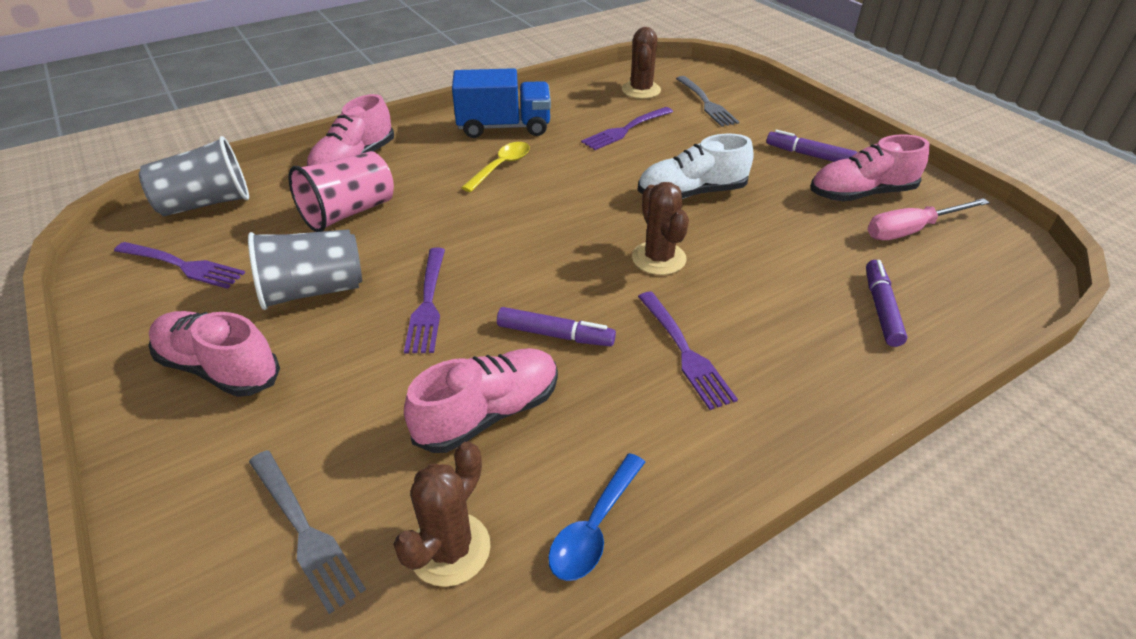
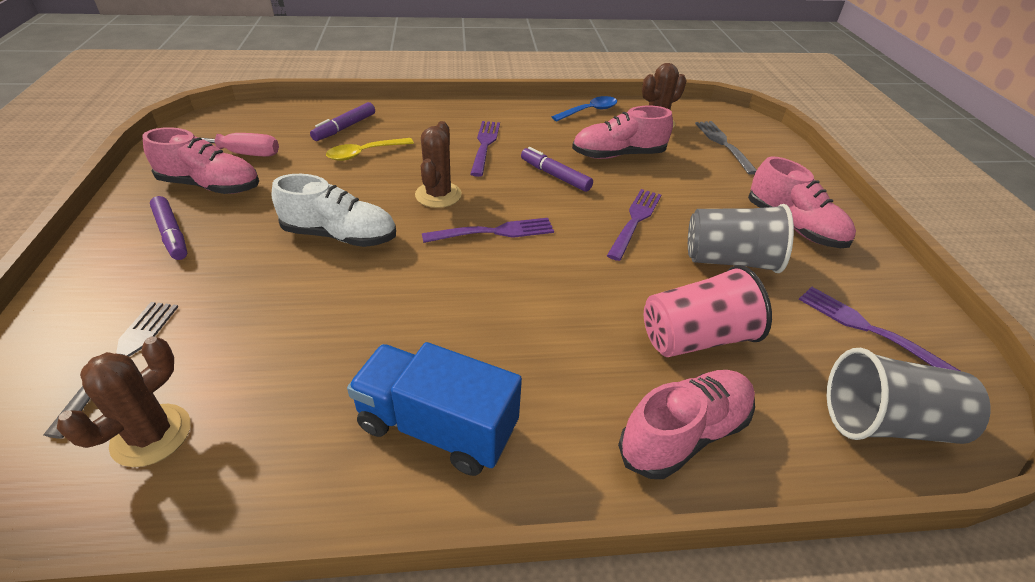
camera: 155 degrees left, 0 degrees up
(501, 166) = (493, 344): yellow spoon -> yellow spoon (364, 153)
(626, 130) = (288, 349): purple fork -> purple fork (494, 232)

